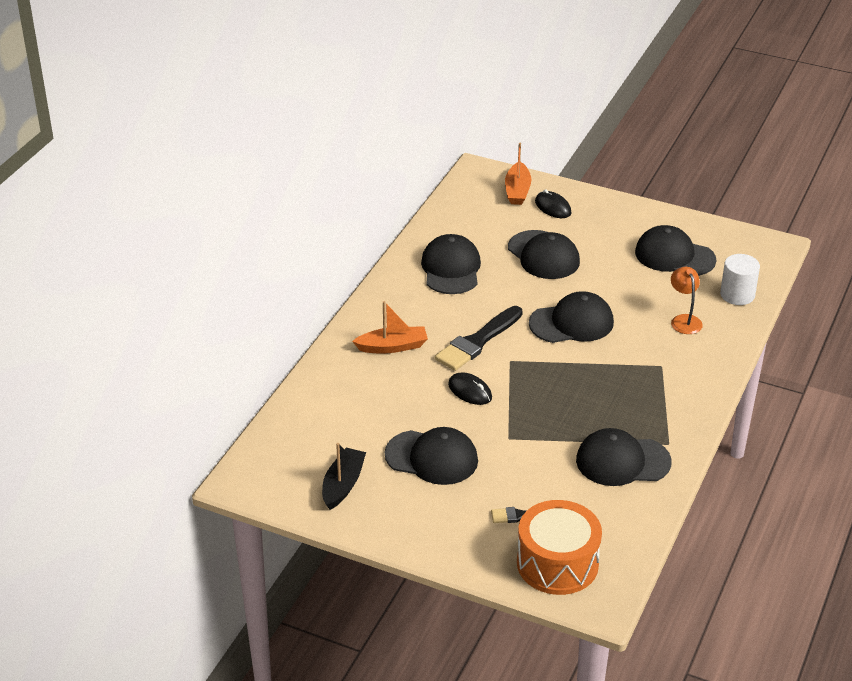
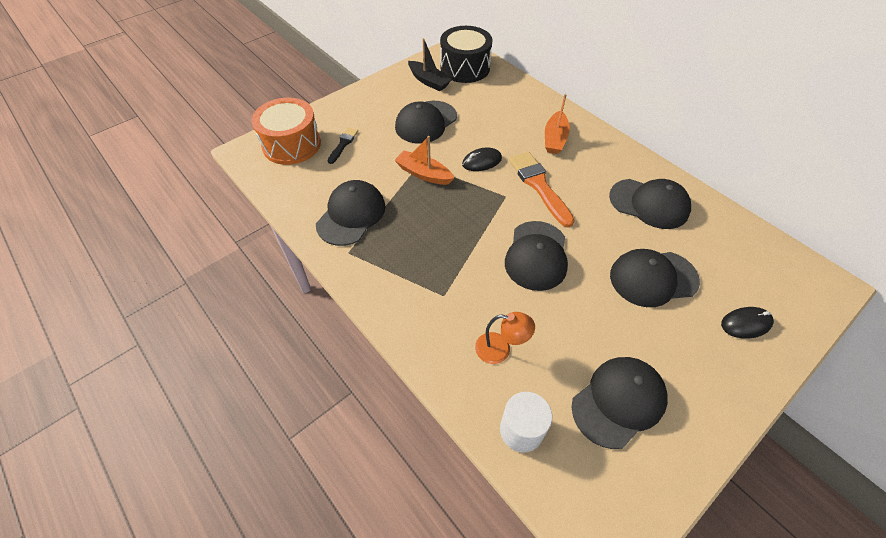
camera: 115 degrees right, 15 degrees up
(289, 459) = (465, 68): none -> black drum
(477, 341) = (539, 185): black brush -> orange brush
(517, 191) = (785, 304): orange boat -> orange boat (423, 174)

